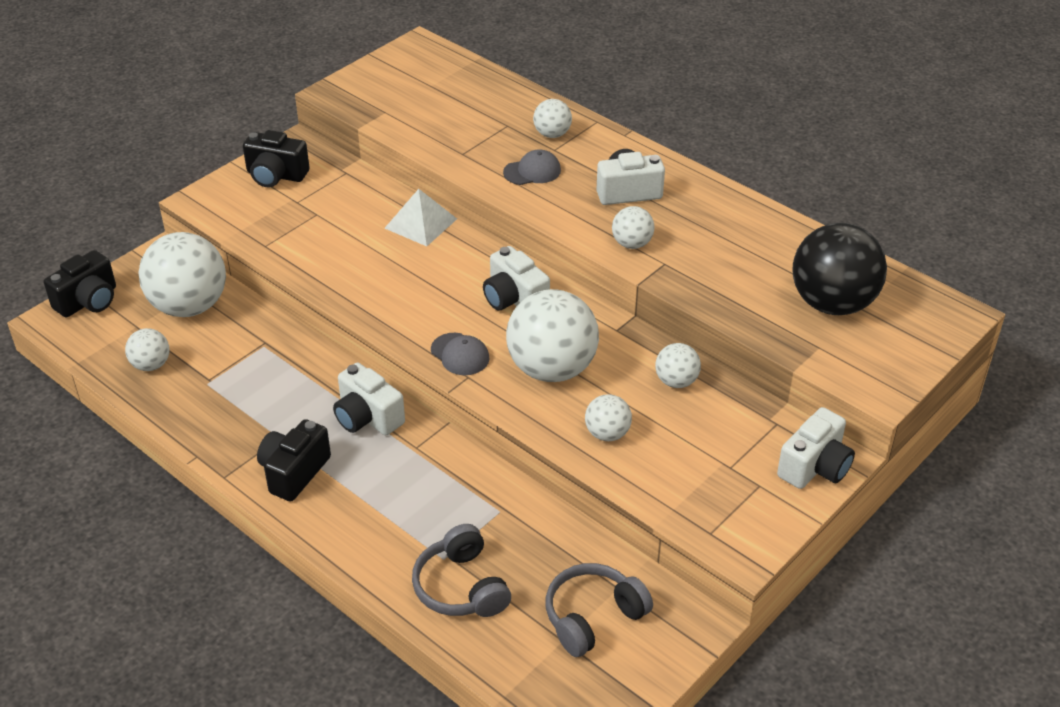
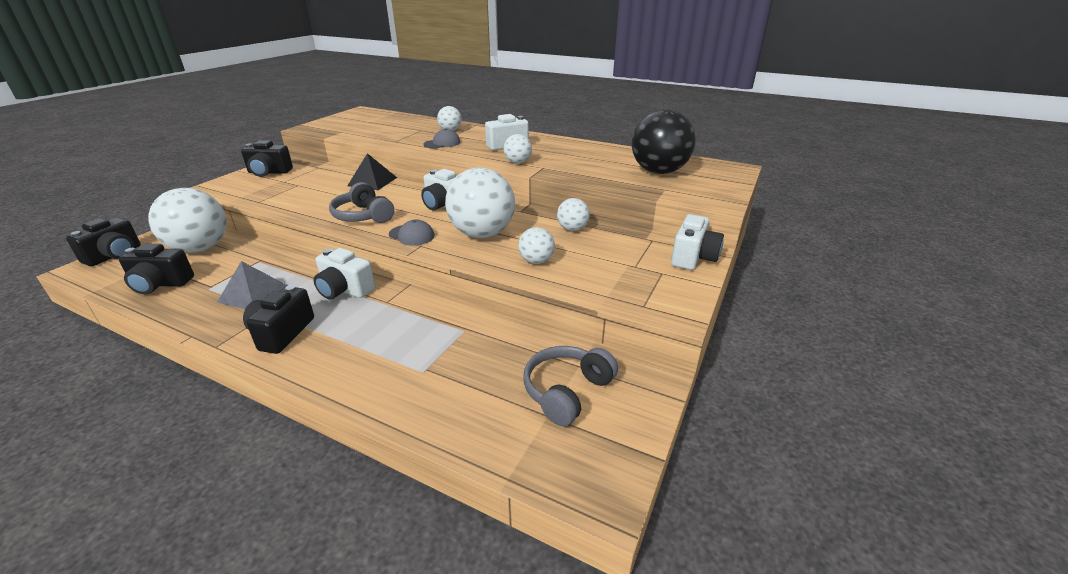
camera: 15 degrees left, 10 degrees down
(151, 365) = (160, 284): white ball -> black camera
(259, 403) = (253, 294): none -> grey pyramid
(420, 223) = (372, 181): white pyramid -> black pyramid
(461, 587) = (443, 390): grey headphones -> grey headphones (363, 216)

